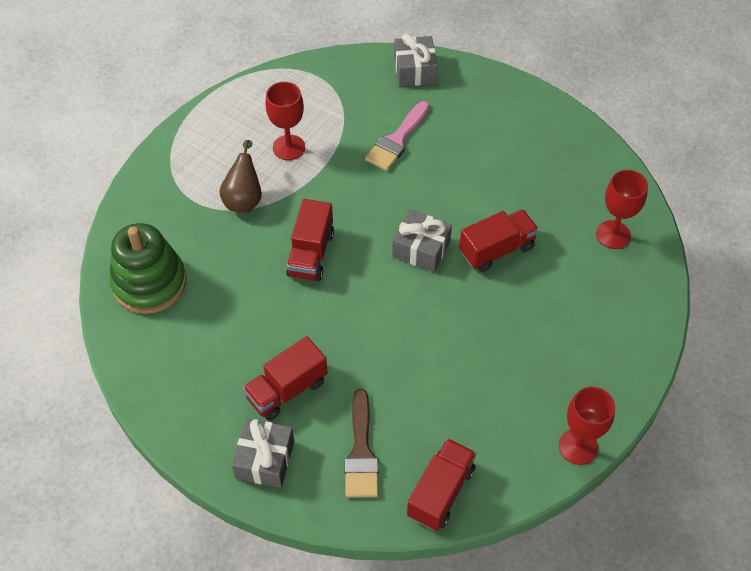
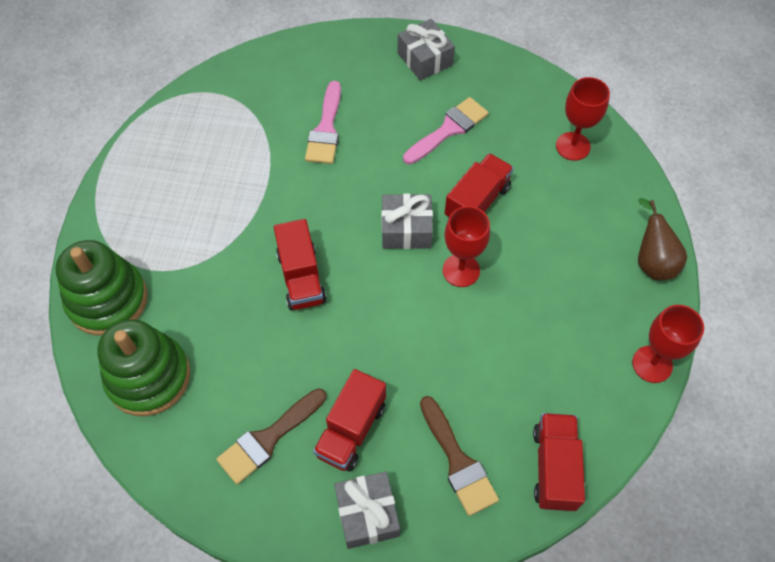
camera: 25 degrees left, 5 degrees up
(148, 211) = (108, 300): none -> green stacking toy
(218, 368) = (268, 438): none -> brown brush
(244, 199) = (203, 247): brown pear -> brown pear (652, 261)
(289, 147) = (222, 176): red goblet -> red goblet (461, 270)
(414, 70) = (306, 53): grey gift -> grey gift (425, 59)
(505, 179) = (448, 130): none -> pink brush

